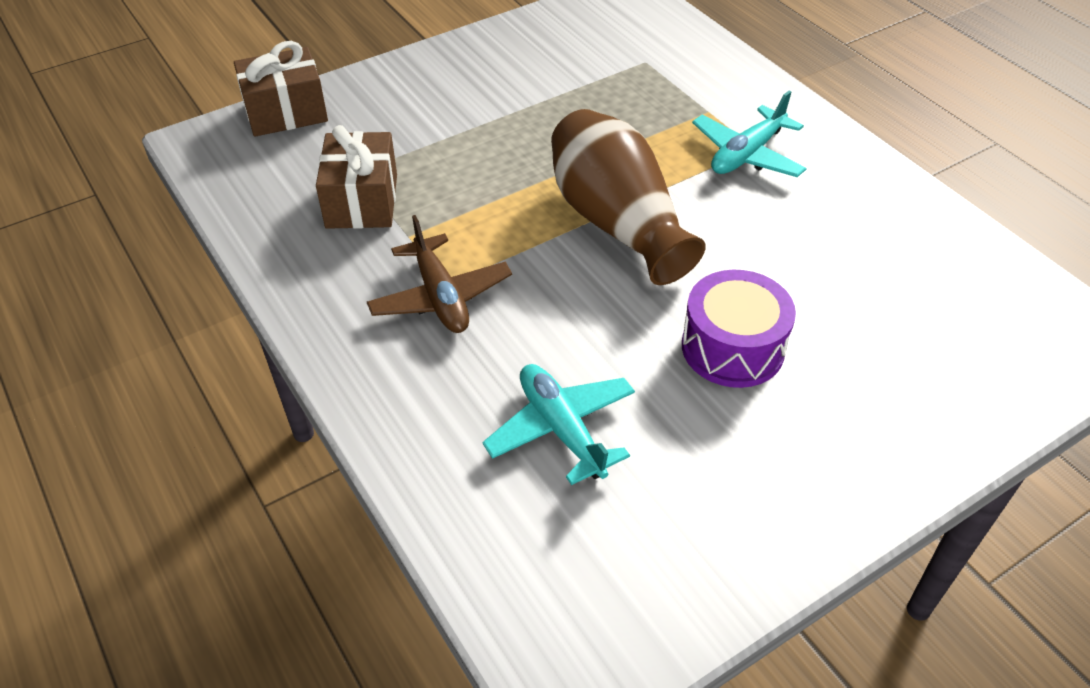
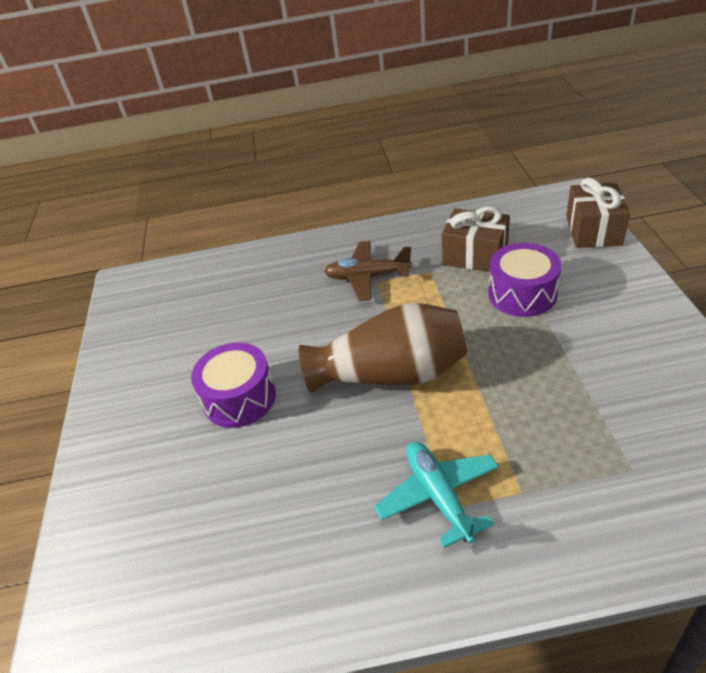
camera: 120 degrees right, 5 degrees down
(433, 149) = (522, 294): none -> purple drum
(561, 429) = (240, 306): turquoise plane -> none

